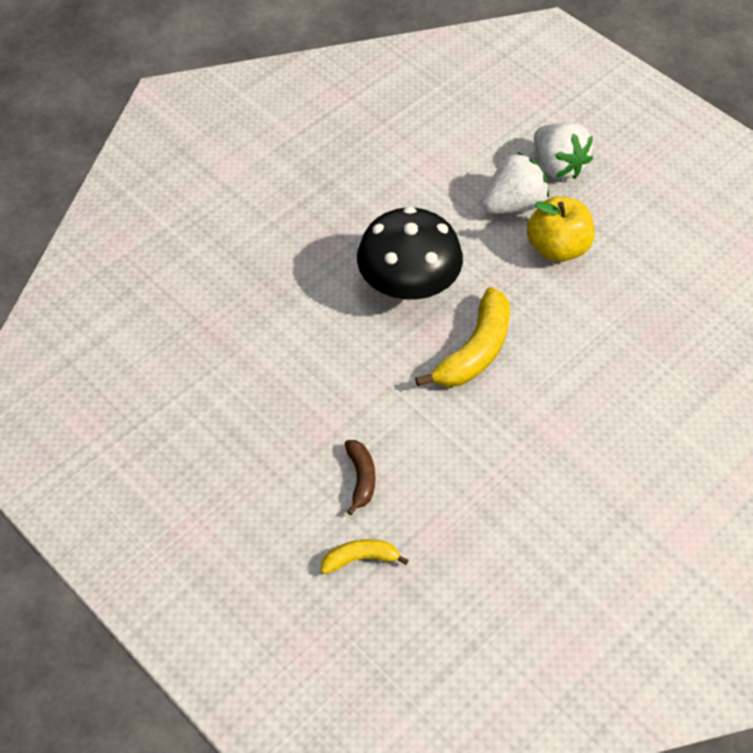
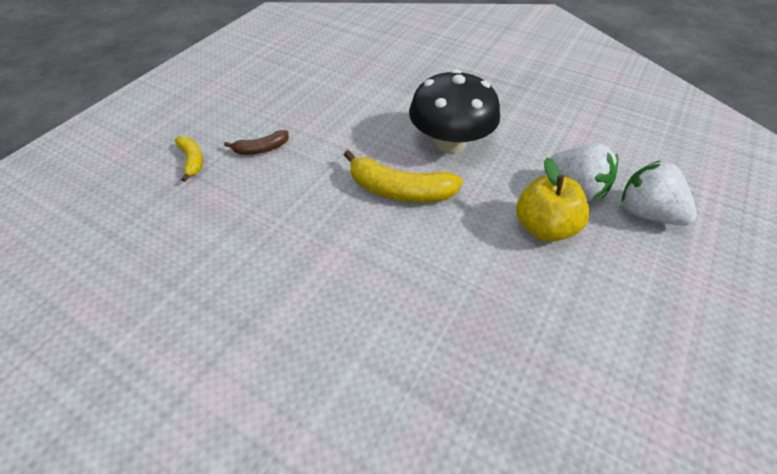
camera: 75 degrees right, 5 degrees down
(558, 166) = (646, 213): white strawberry -> white strawberry turned 90 degrees clockwise

